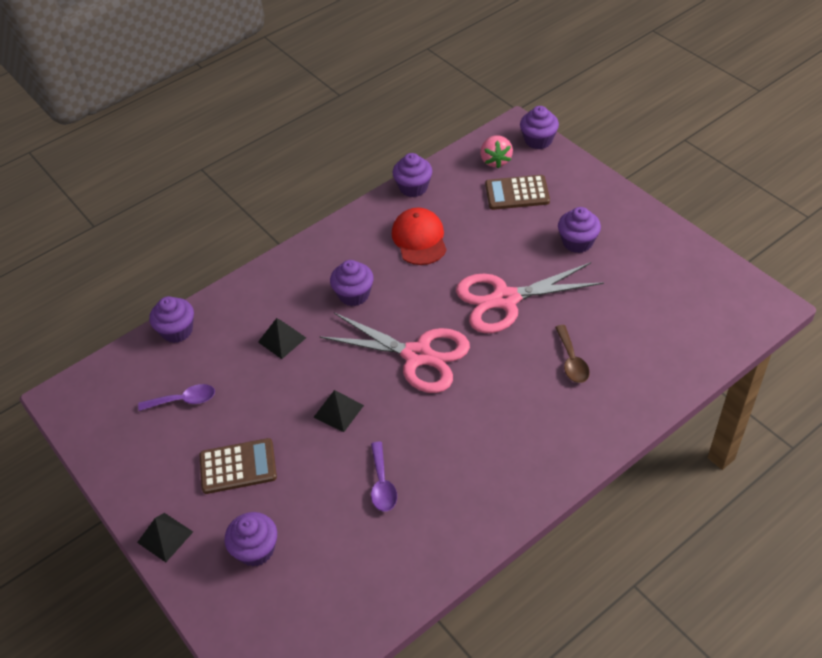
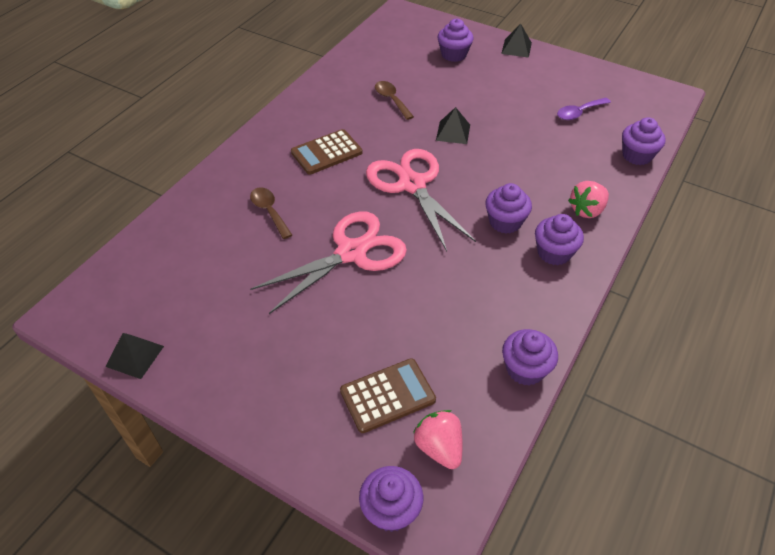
camera: 155 degrees right, 0 degrees up
(238, 467) = (501, 87): brown calculator -> brown calculator (326, 152)
(274, 287) = (587, 210): none -> pink strawberry
(282, 340) = (540, 169): black pyramid -> black pyramid (135, 356)
(382, 484) = (391, 100): purple spoon -> brown spoon
(418, 355) = (411, 184): pink scissors -> pink scissors turned 60 degrees clockwise
(419, 239) = (476, 298): red cap -> none
(577, 242) = (290, 340): purple cupcake -> purple cupcake (554, 253)

